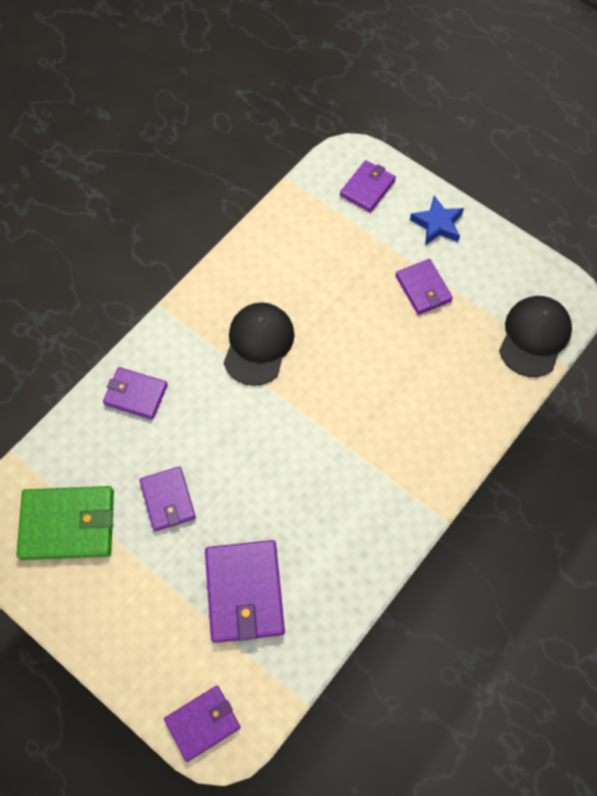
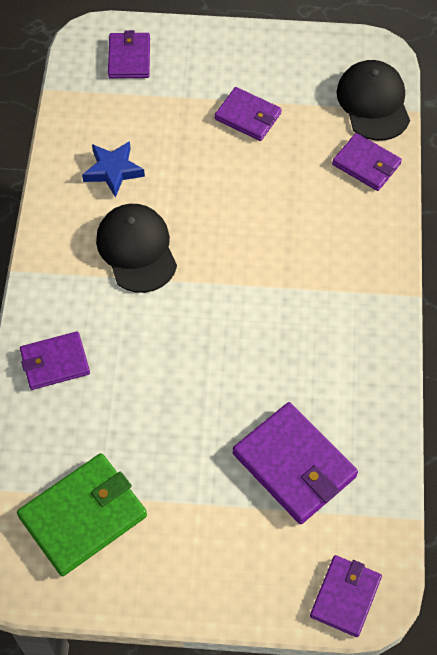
camera: 35 degrees left, 5 degrees down
(168, 500) = (161, 434): purple wallet -> purple wallet (366, 164)
(437, 224) = (217, 55): blue star -> blue star (113, 171)

